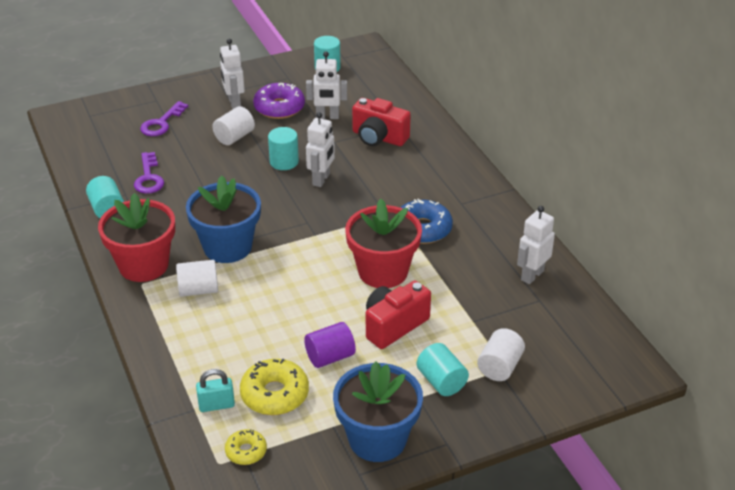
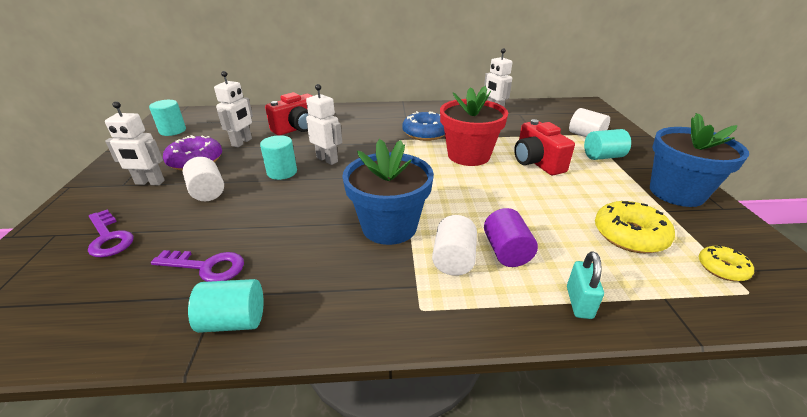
camera: 70 degrees left, 5 degrees down
(143, 265) = (384, 300): red flower pot -> none
(216, 405) = (654, 278): turquoise padlock -> turquoise padlock (579, 302)
(330, 357) = (574, 196): purple cylinder -> purple cylinder (506, 252)

